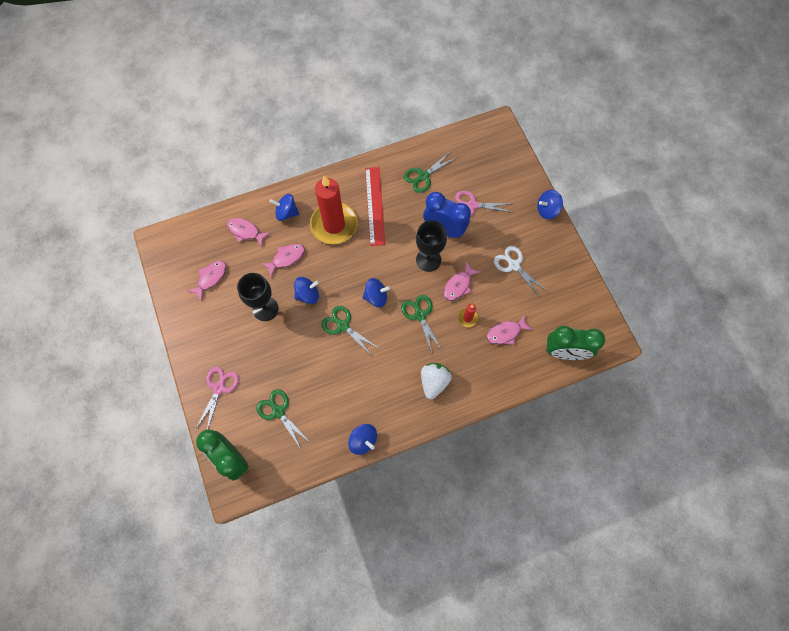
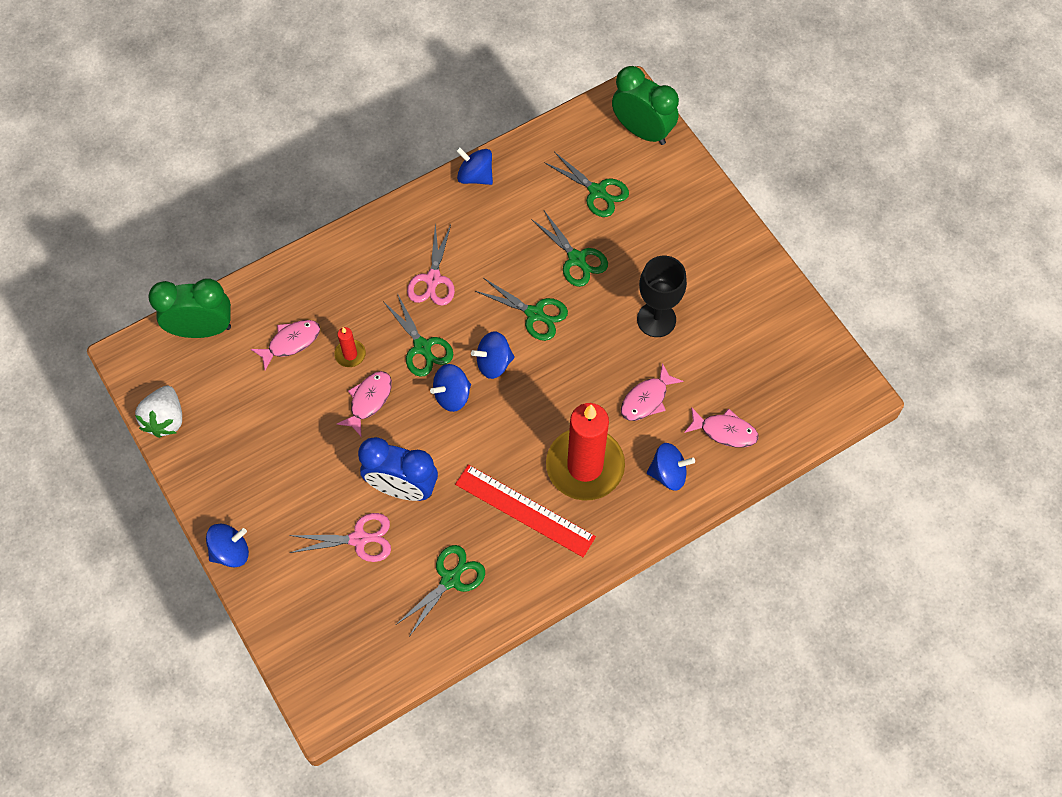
camera: 170 degrees right, 5 degrees down
(211, 278) = (753, 350): pink fish -> none
(219, 388) = (687, 207): pink scissors -> pink scissors (433, 279)
(306, 361) = (576, 259): none -> green scissors
(308, 294) = (598, 350): blue spinning top -> blue spinning top (452, 395)
(375, 206) = (524, 510): red ruler -> red ruler turned 45 degrees counterclockwise
(428, 260) = (421, 433): black goblet -> none
(434, 382) = (389, 260): white strawberry -> white strawberry (165, 419)
(514, 265) = (283, 446): white scissors -> none

